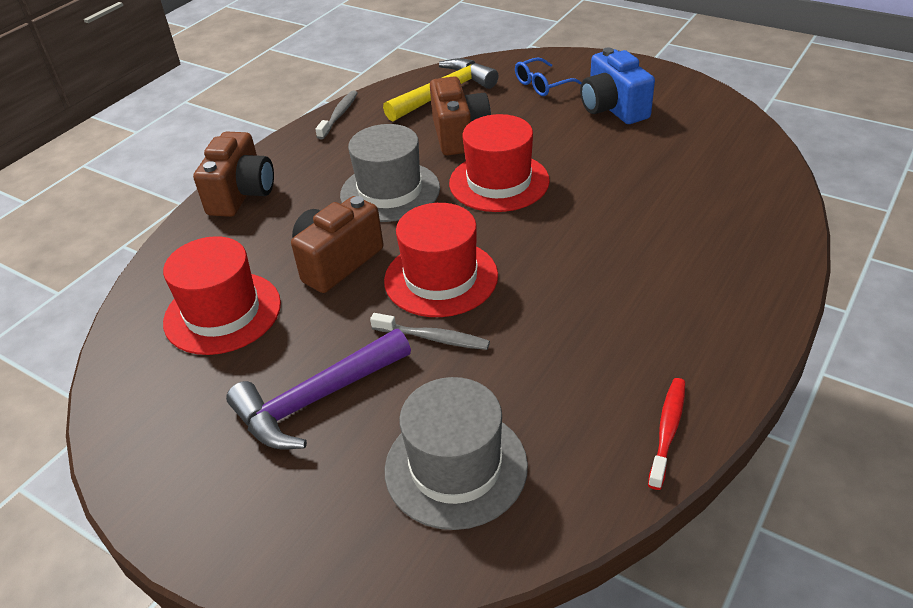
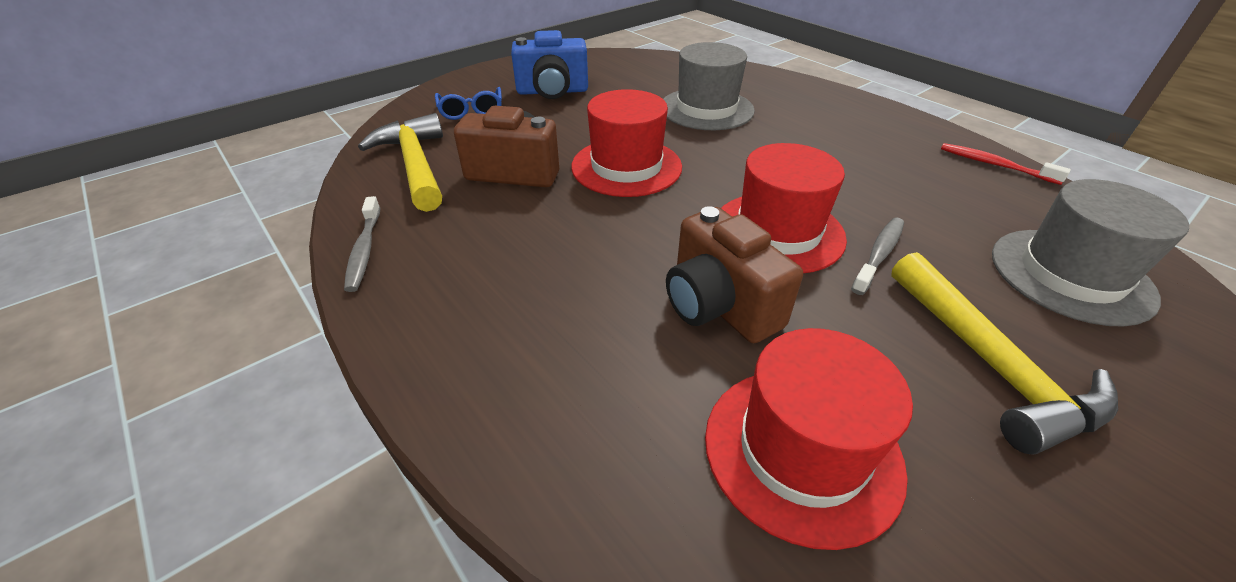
camera: 75 degrees left, 0 degrees up
(242, 194) = (486, 389): brown camera -> none
(316, 400) = (991, 365): purple hammer -> yellow hammer
(339, 115) = (364, 250): grey toothbrush -> grey toothbrush turned 135 degrees counterclockwise
(390, 191) = (591, 238): grey hat -> grey hat (706, 109)

